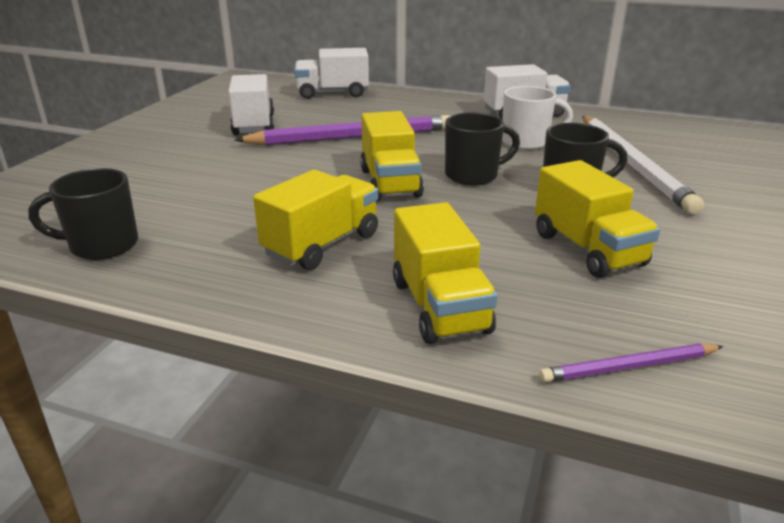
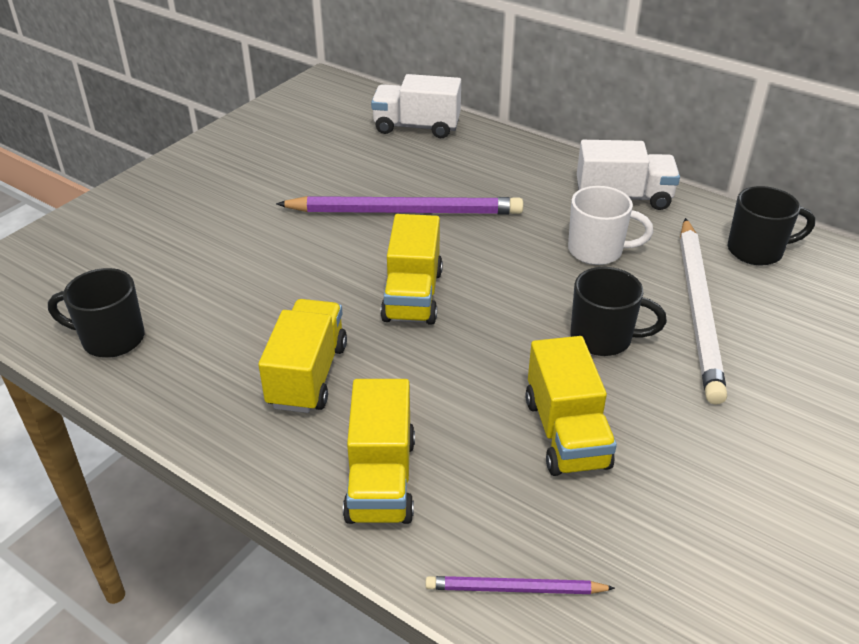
camera: 15 degrees right, 10 degrees up
(254, 124) = (309, 173): white truck -> none
(322, 244) = (307, 375): yellow truck -> yellow truck turned 45 degrees counterclockwise
(473, 175) = (506, 298): black mug -> black mug (757, 251)

